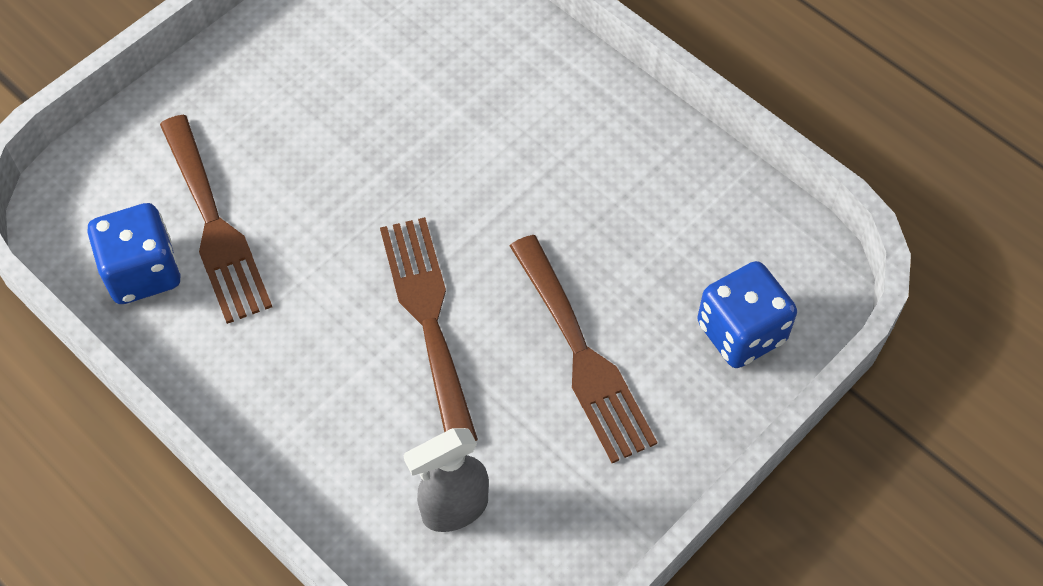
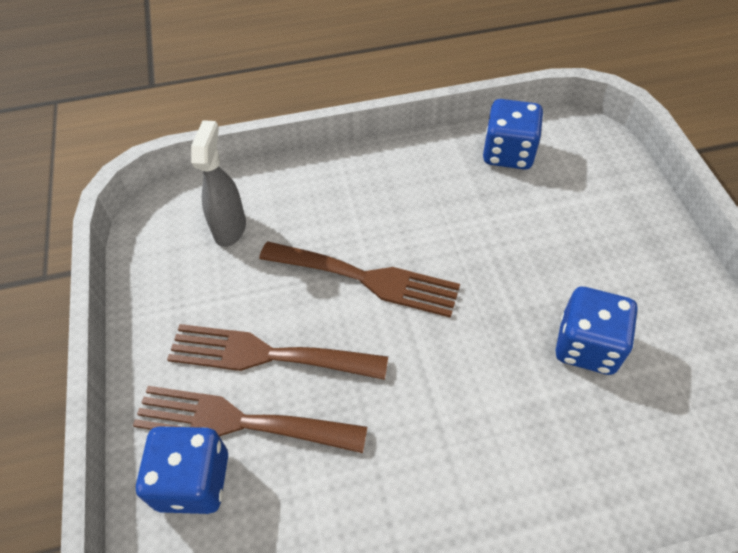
camera: 125 degrees right, 5 degrees down
(214, 226) = (522, 198): brown fork -> brown fork (238, 421)
(382, 99) = (587, 346): none -> blue dice

